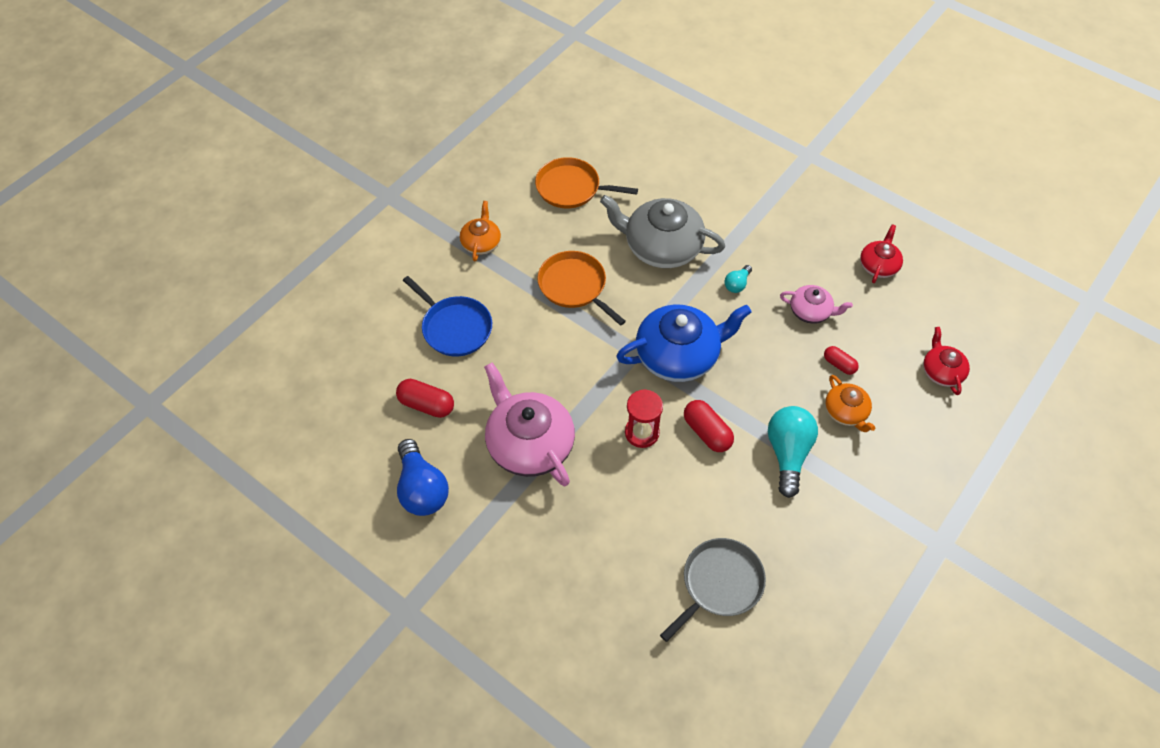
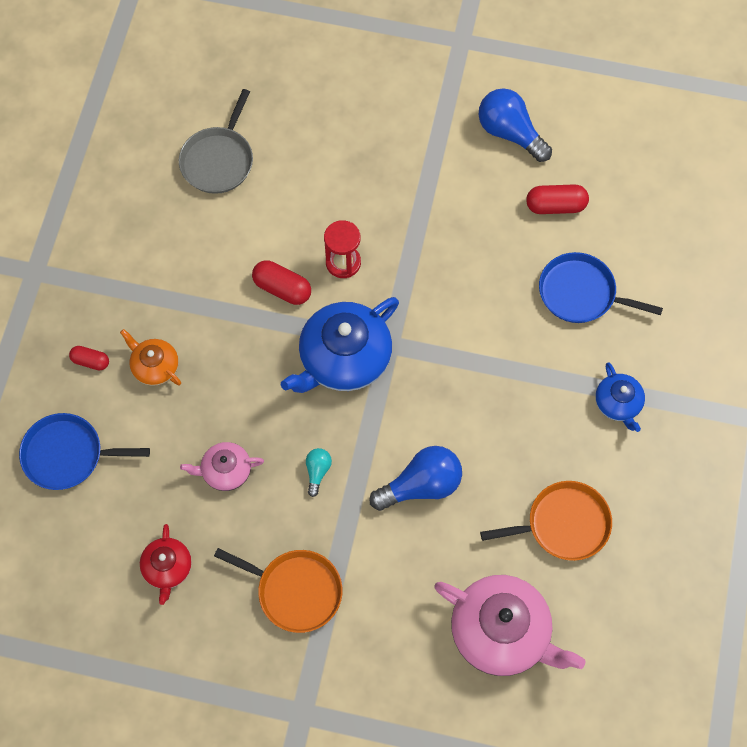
camera: 155 degrees right, 10 degrees up
(481, 243) = (618, 403): orange teapot -> blue teapot
(529, 444) = (440, 209): pink teapot -> pink teapot (502, 632)
(574, 286) = (489, 393): orange pan -> orange pan (295, 591)
(661, 247) = (421, 485): grey teapot -> blue light bulb
(788, 454) = (198, 299): turquoise light bulb -> none
(839, 365) = (176, 417): red capsule -> red capsule (90, 361)
(941, 371) = (67, 455): red teapot -> blue pan

